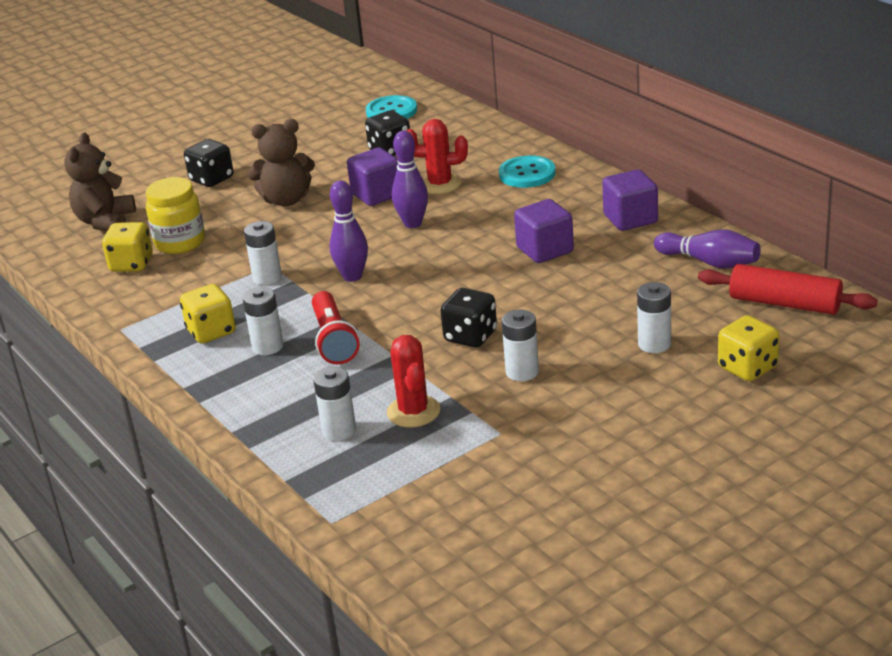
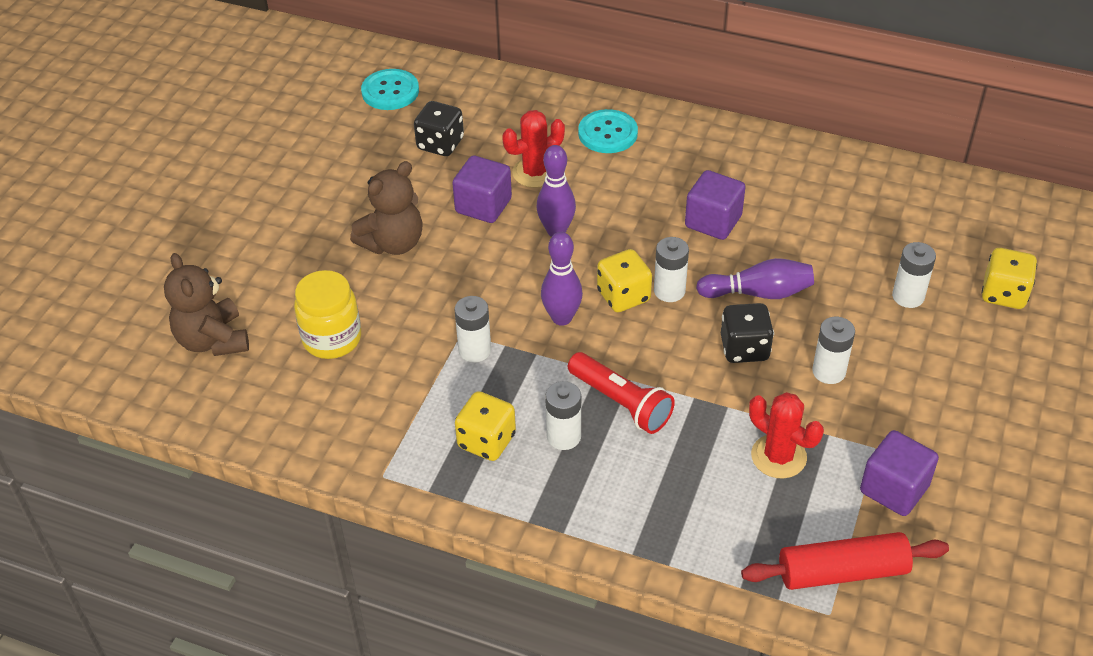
camera: 35 degrees left, 15 degrees up
(131, 264) = (306, 387): yellow dice -> yellow dice (623, 296)
(212, 179) = (279, 242): black dice -> none
(339, 430) = (733, 507): white battery -> white battery (669, 291)
(630, 219) = (754, 159): purple cube -> purple cube (894, 489)
(709, 262) = (868, 187): purple bowling pin -> purple bowling pin (758, 293)
(785, 303) = (968, 212): red rolling pin -> red rolling pin (842, 572)

